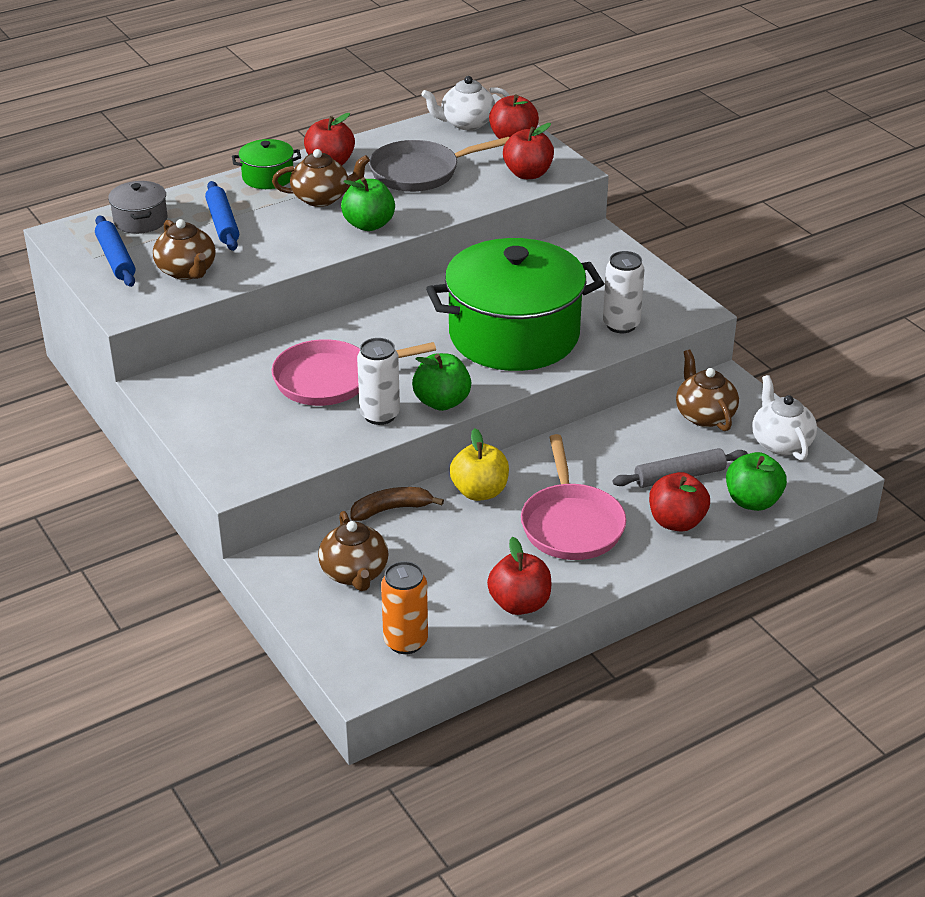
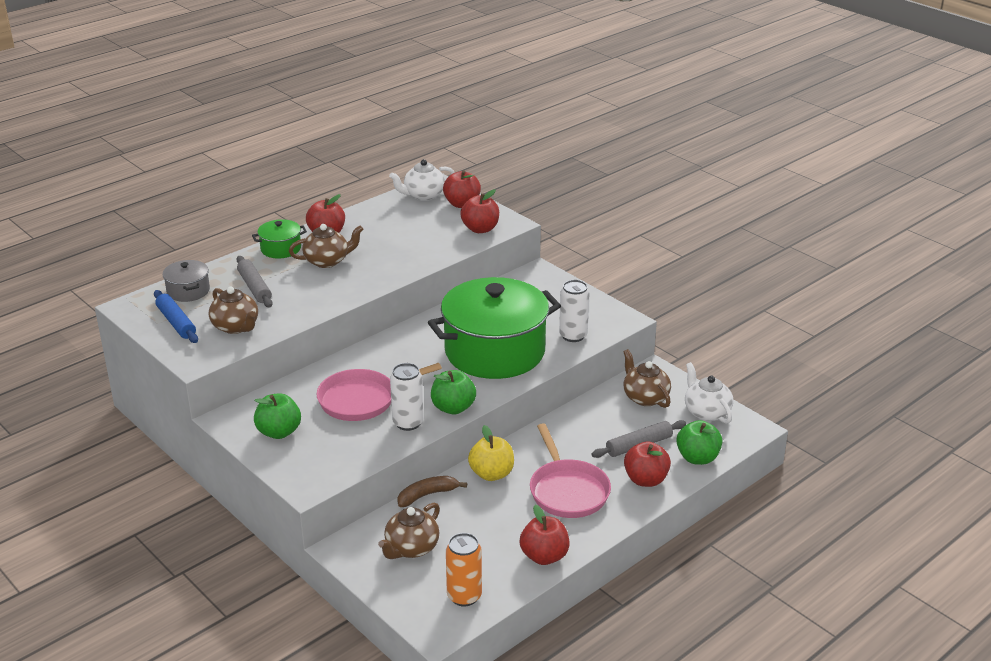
camera: 10 degrees left, 5 degrees down
(223, 223) = (254, 287): blue rolling pin -> grey rolling pin
(354, 573) = (411, 548): brown teapot -> brown teapot turned 60 degrees clockwise
(369, 225) = (369, 278): green apple -> green apple (279, 432)
(420, 172) = (398, 235): grey pan -> none

